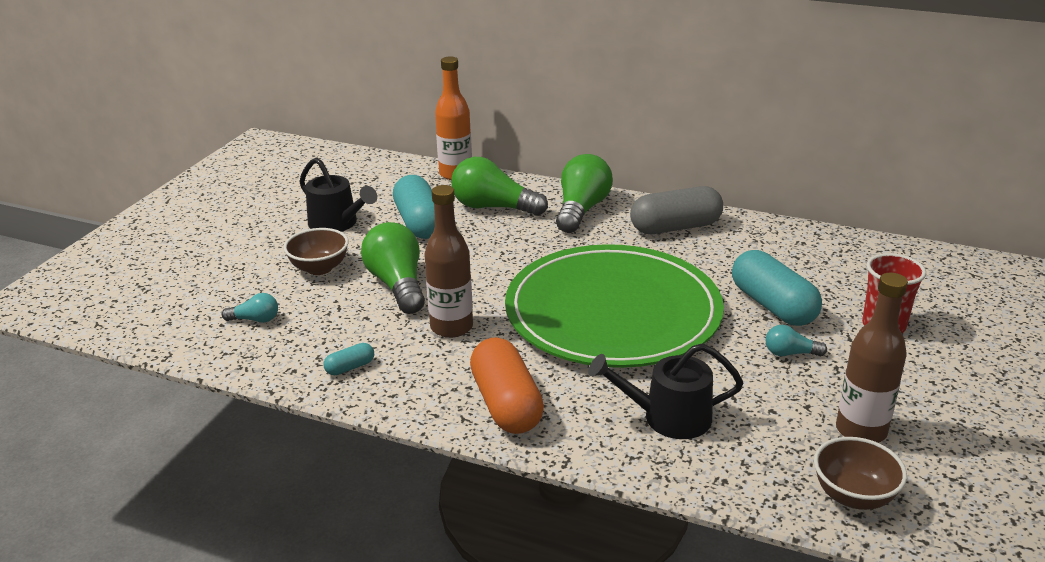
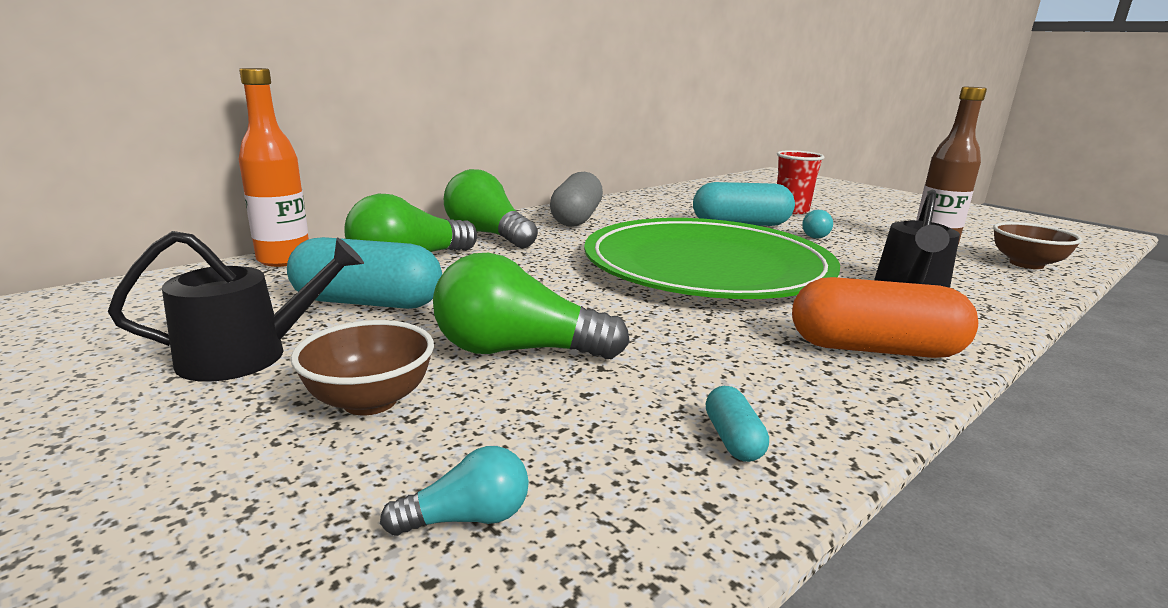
camera: 65 degrees left, 10 degrees down
(255, 320) = (467, 518): turquoise light bulb -> turquoise light bulb turned 45 degrees clockwise
(451, 327) = (671, 341): brown bottle -> none

